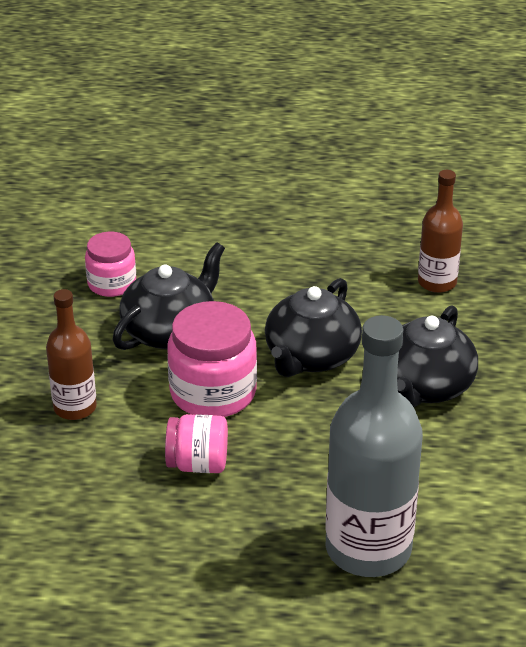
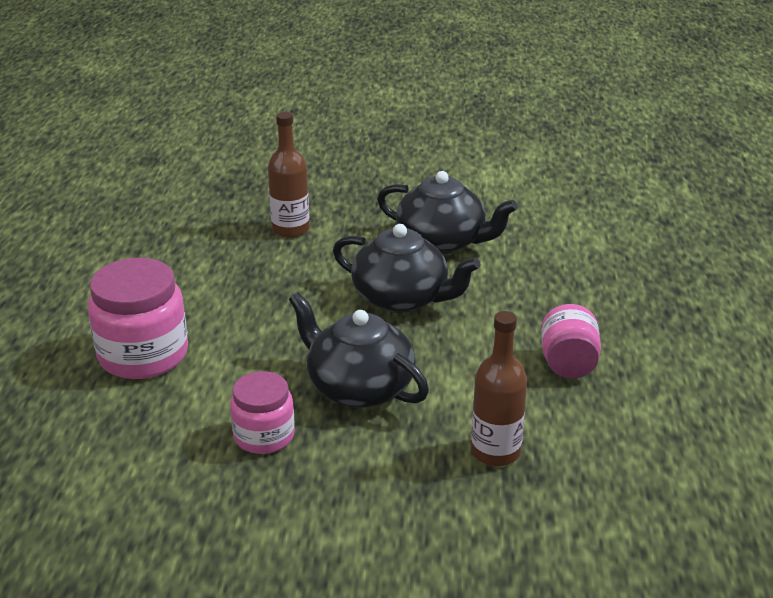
camera: 90 degrees left, 5 degrees down
(213, 392) = (461, 356): pink jar -> pink jar (143, 355)
(368, 548) = (648, 275): grey bottle -> none

